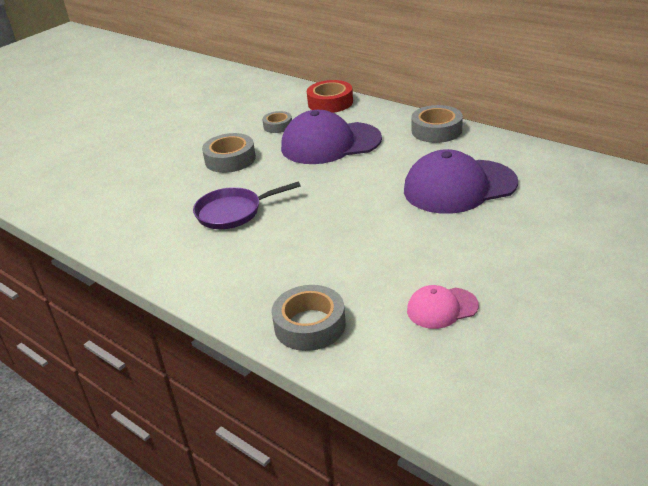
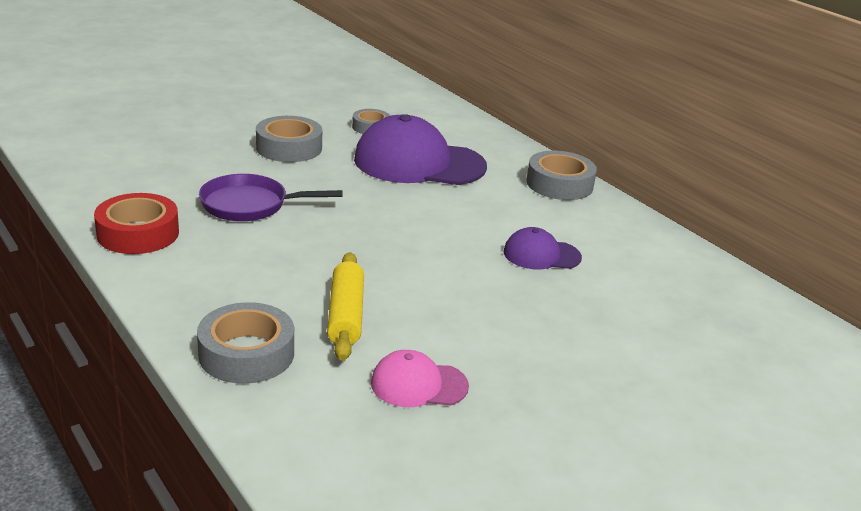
camera: 10 degrees right, 5 degrees down
(330, 103) = (452, 119): red tape -> red tape (138, 233)
(358, 274) = (346, 315): none -> yellow rolling pin
(459, 187) = (541, 255): purple cap -> purple cap, size x0.50

